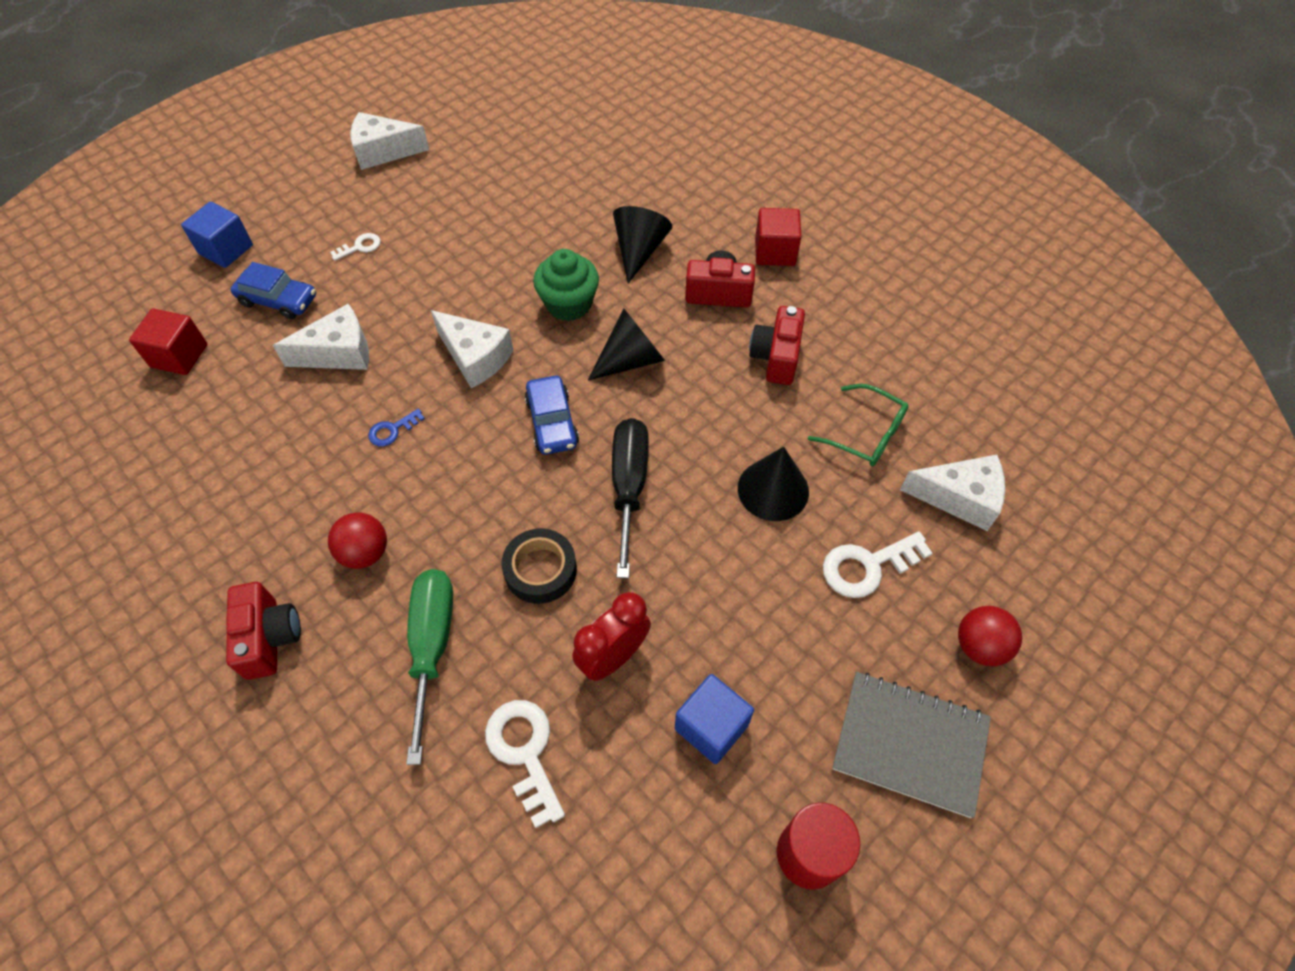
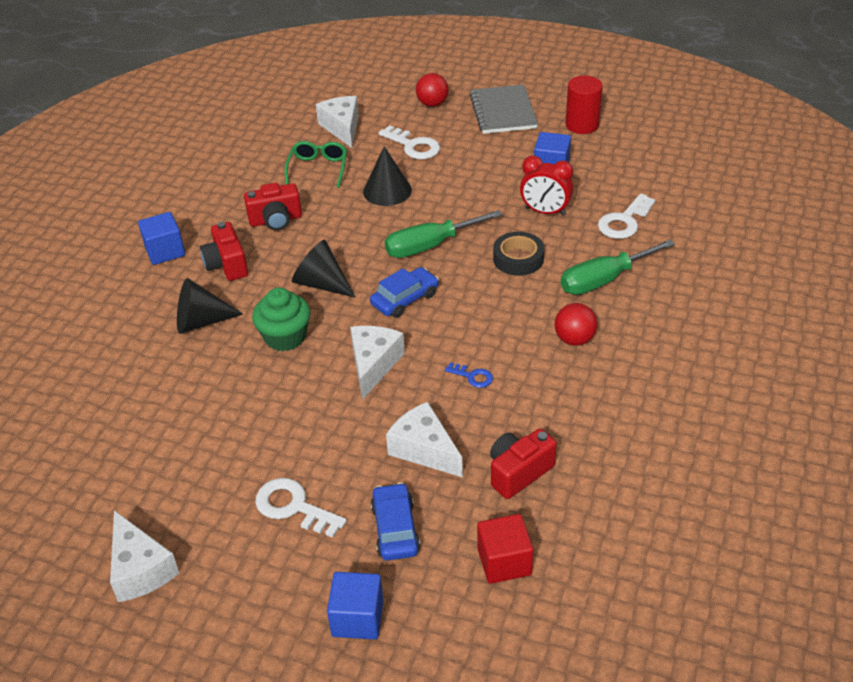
camera: 115 degrees left, 15 degrees down
(269, 638) = (665, 352): red camera -> red camera (518, 472)
(360, 247) = (293, 507): white key -> white key, size x1.79
(629, 487) = (430, 246): black screwdriver -> green screwdriver
(775, 252) = (165, 251): red cube -> blue cube

